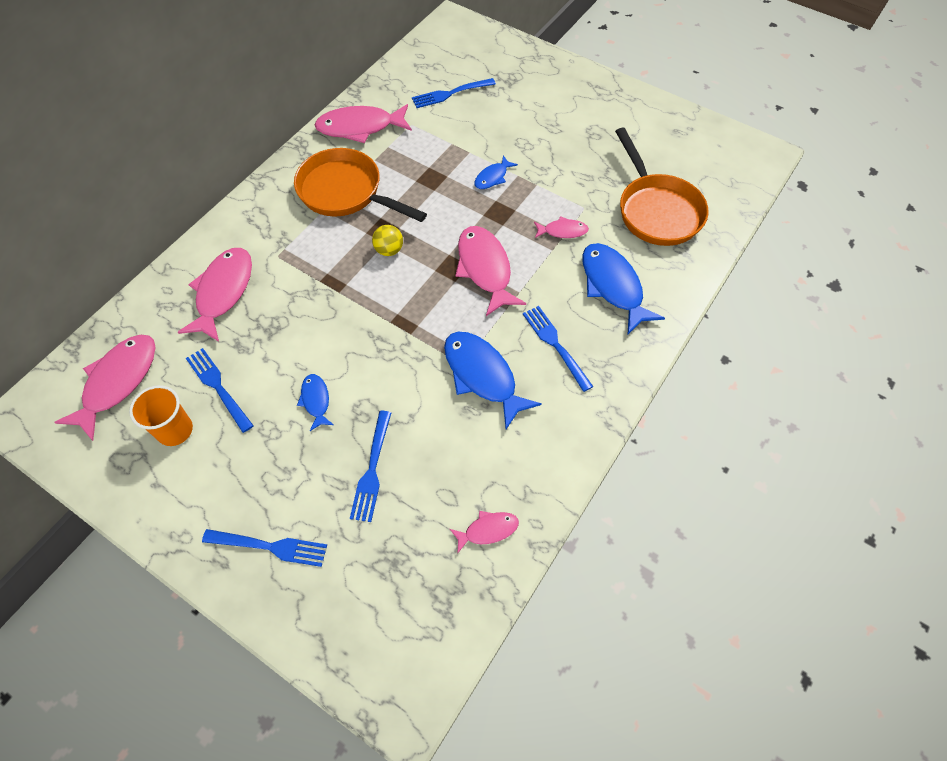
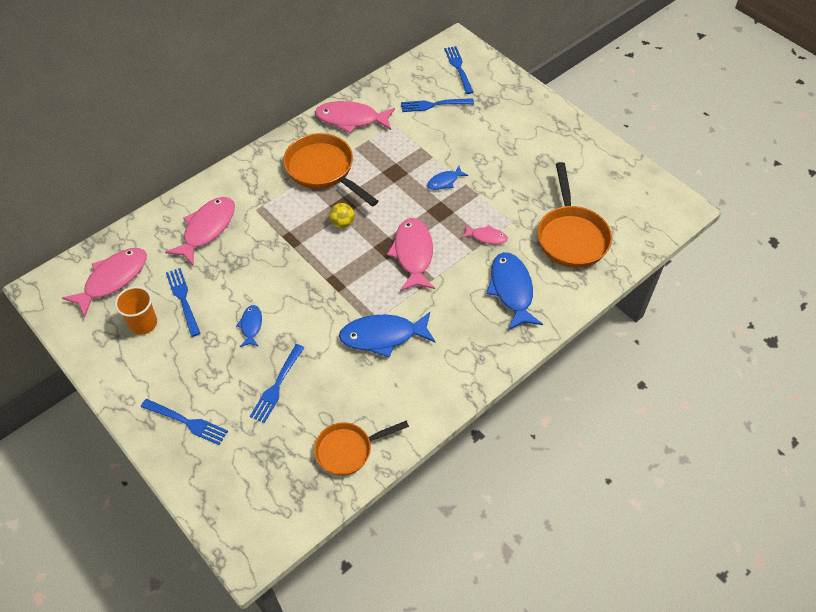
camera: 15 degrees right, 5 degrees down
(482, 376) = (383, 336): blue fish -> blue fish turned 75 degrees counterclockwise
(488, 530) = (348, 450): pink fish -> orange pan
(556, 345) = (448, 326): blue fork -> blue fork (459, 68)

